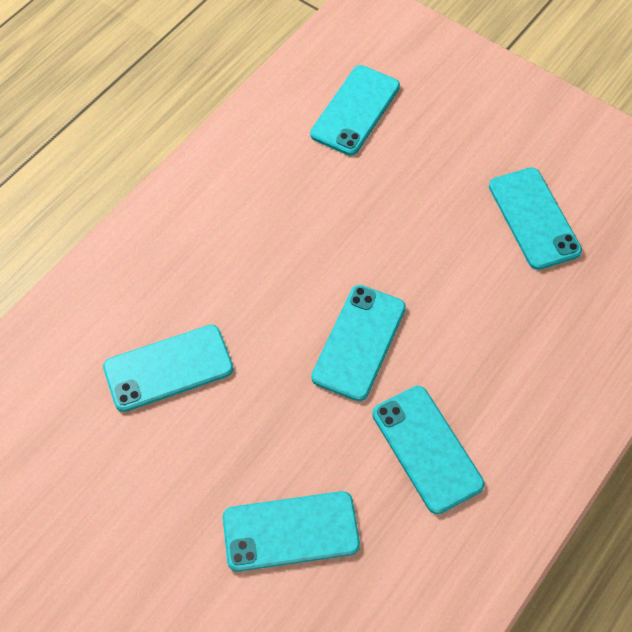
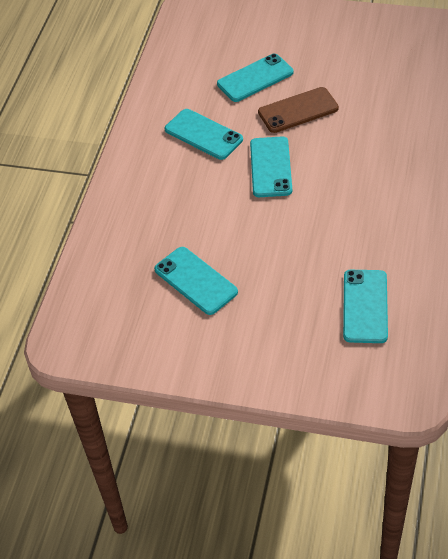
camera: 160 degrees right, 10 degrees down
(168, 368) = (370, 115): turquoise phone -> none
(263, 428) = (298, 110): none -> brown phone

